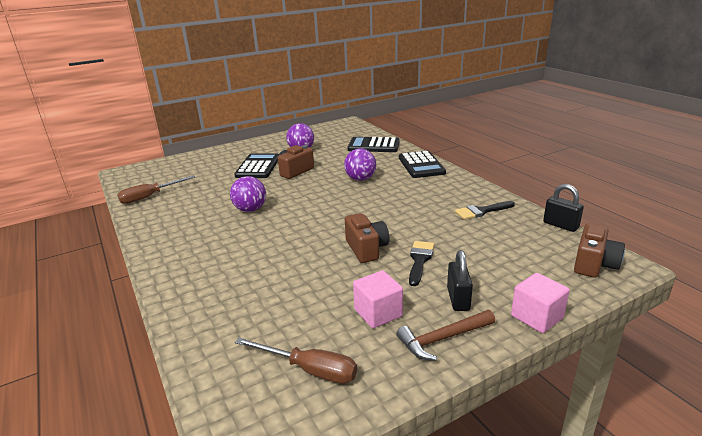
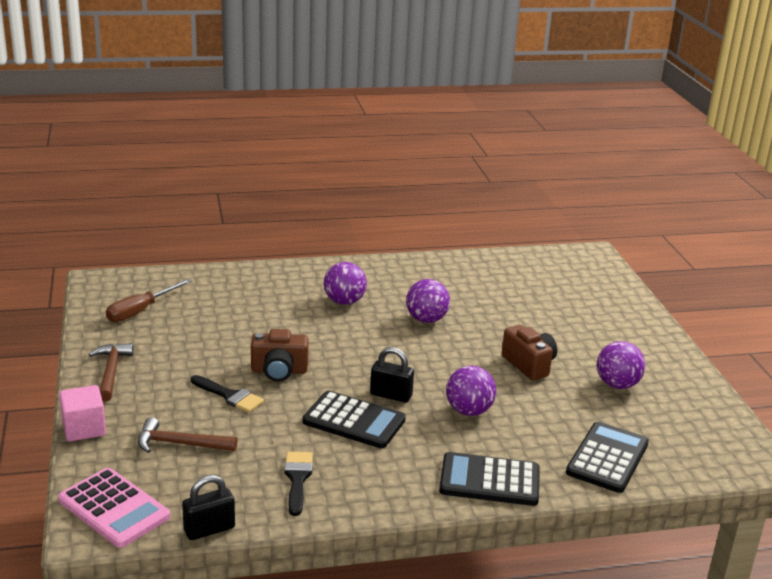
camera: 105 degrees right, 0 degrees up
(150, 196) = (504, 266): brown screwdriver -> none
(234, 247) = (344, 301): none -> purple ball
(258, 167) = (562, 340): black calculator -> black calculator (354, 421)
(378, 313) = (172, 352): pink cube -> none
(458, 299) = (149, 396): black padlock -> black padlock (391, 395)
(499, 262) = (180, 444): none -> brown hammer
(594, 264) = (114, 508): brown camera -> pink calculator

